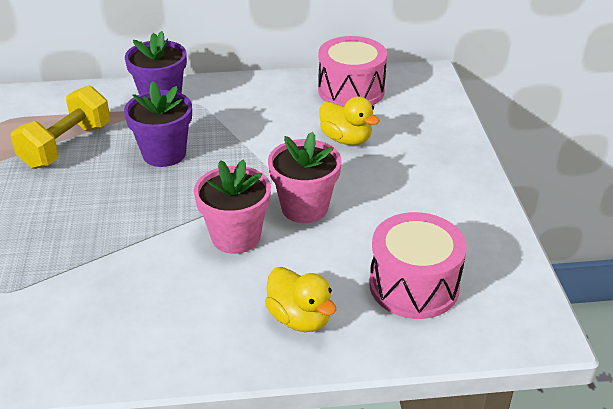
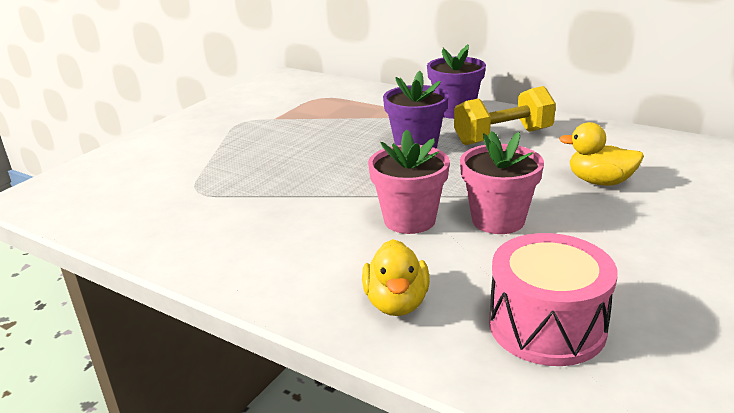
camera: 40 degrees right, 10 degrees down
(66, 146) = (349, 122): yellow dumbbell -> yellow dumbbell (503, 137)
(346, 139) = (599, 182): yellow duck -> yellow duck turned 120 degrees clockwise
(351, 90) = (646, 147): pink drum -> none

